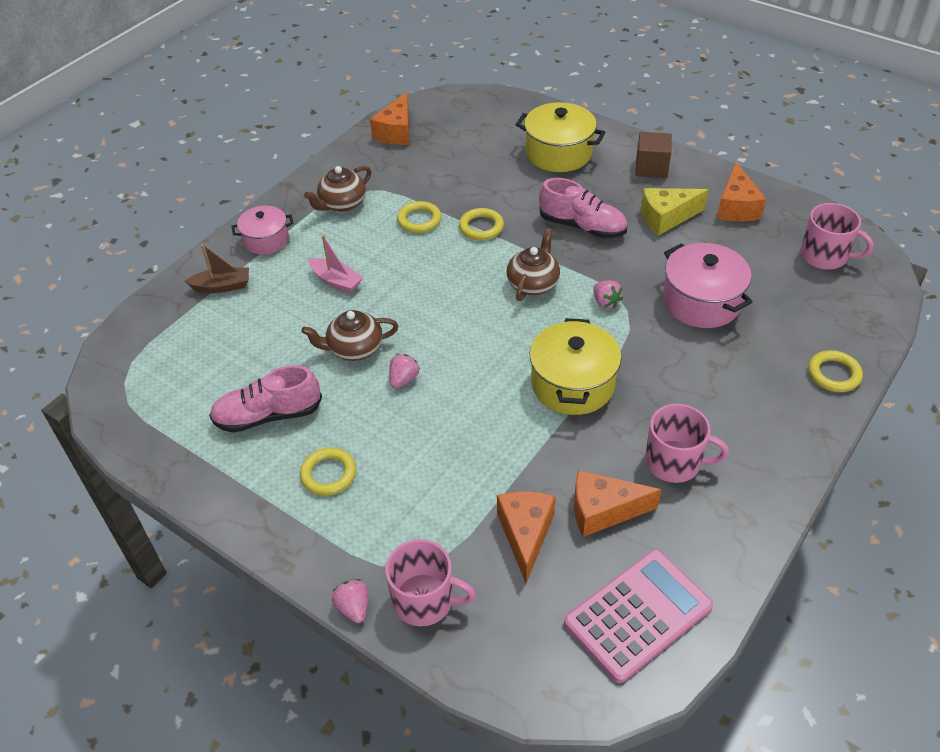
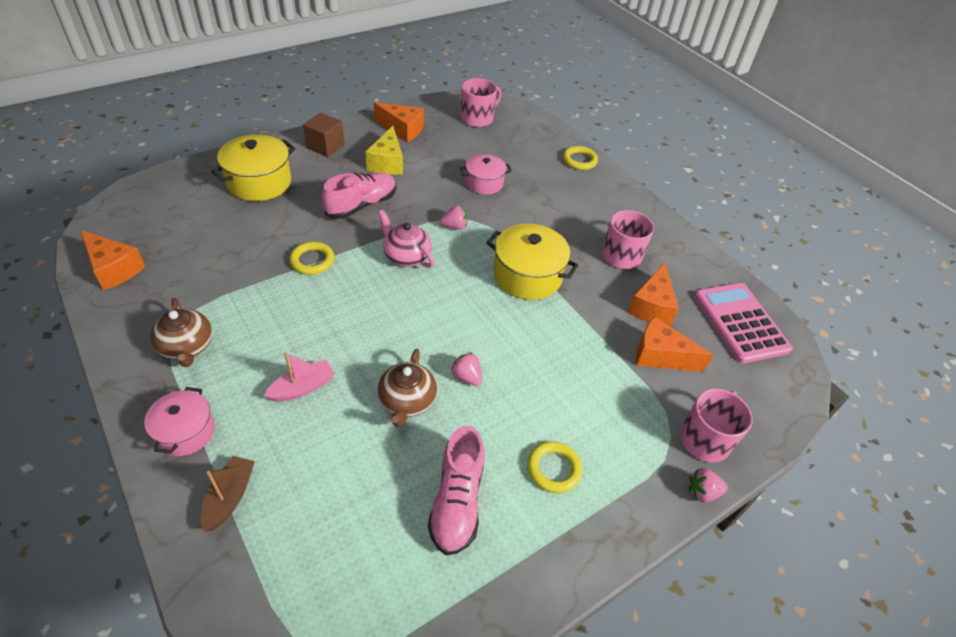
camera: 75 degrees left, 0 degrees up
(419, 220) = (266, 297): yellow ring -> none
(533, 283) = (406, 256): brown teapot -> pink teapot
(701, 301) = (484, 183): pink pot -> pink pot, size x0.64

